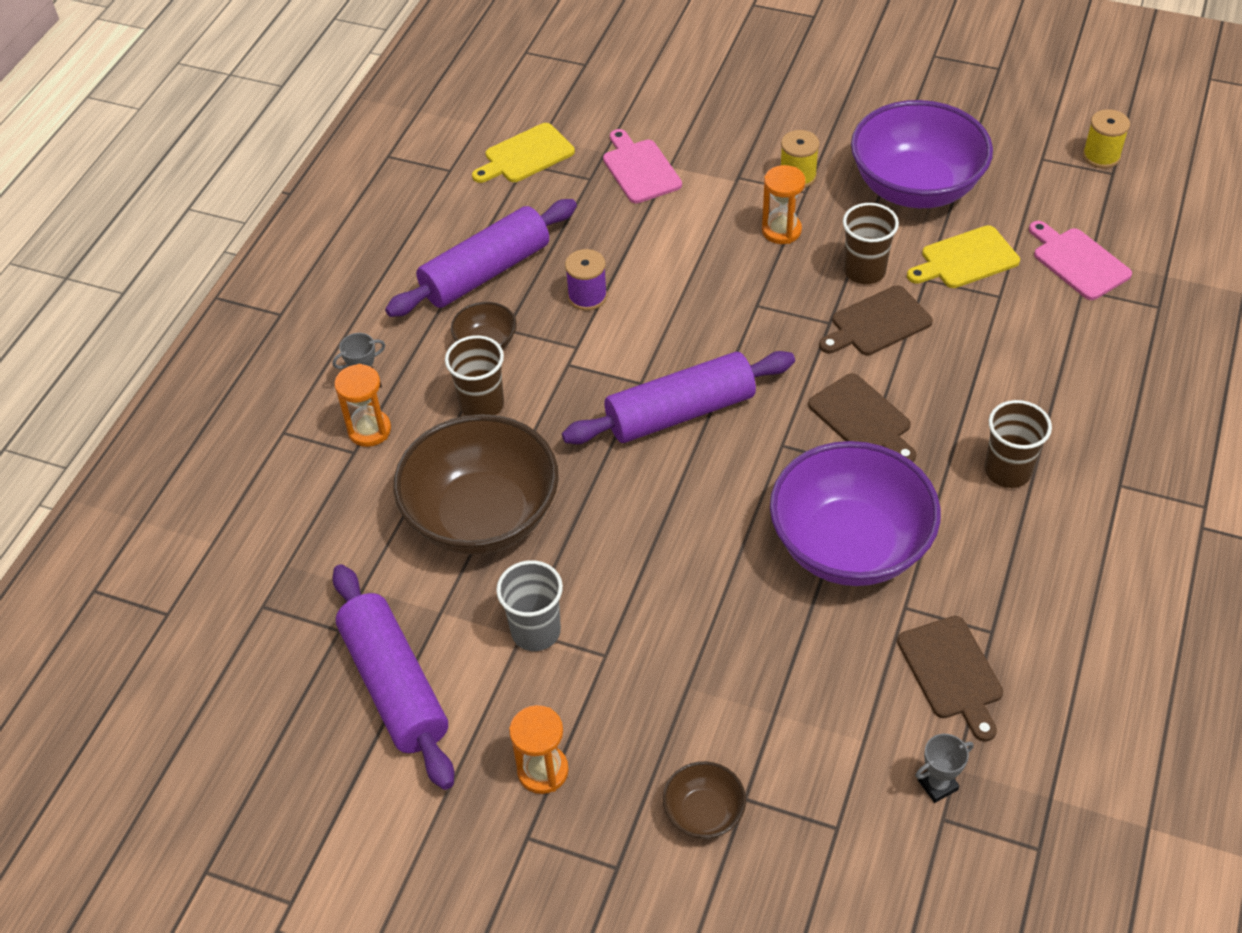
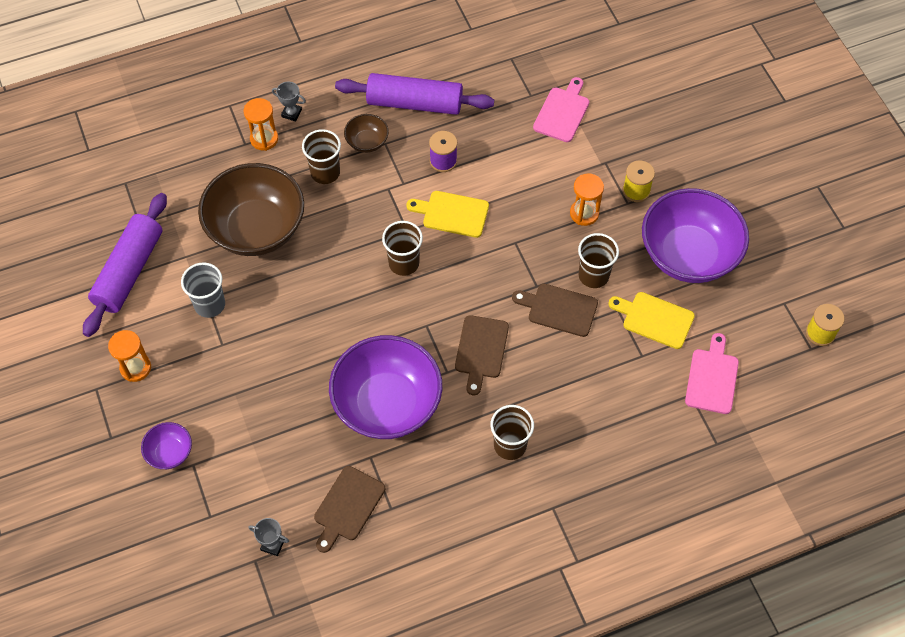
camera: 45 degrees right, 10 degrees up
(526, 155) = (517, 53): yellow cutting board -> yellow cutting board (452, 214)
(680, 412) = (404, 263): purple rolling pin -> brown cup
(704, 813) = (170, 452): brown bowl -> purple bowl

